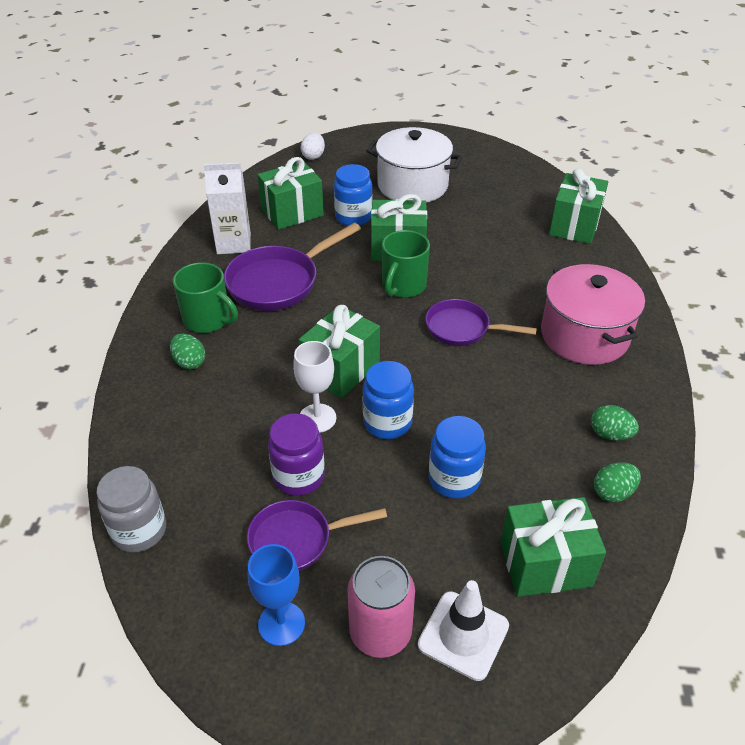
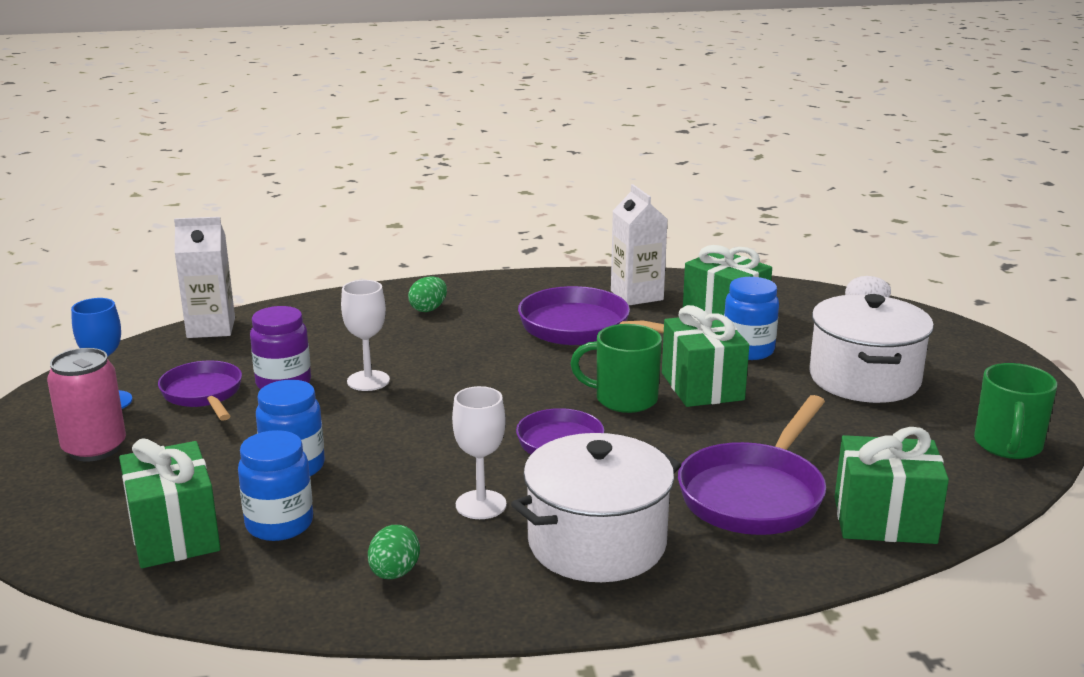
camera: 75 degrees right, 20 degrees down
(139, 531) = (211, 328): grey jar -> white carton
(208, 320) = (497, 306): green mug -> green mug (1008, 445)
(341, 369) = (449, 382): green gift -> none
(387, 422) = (372, 419): blue jar -> blue jar (279, 524)
(463, 635) = (86, 492): white traffic cone -> none
(531, 380) = (481, 505): none -> white goblet
(540, 262) = (755, 494): none -> purple pan
(584, 335) = (597, 543): pink pot -> white pot
(613, 492) = (288, 579): green egg -> none

